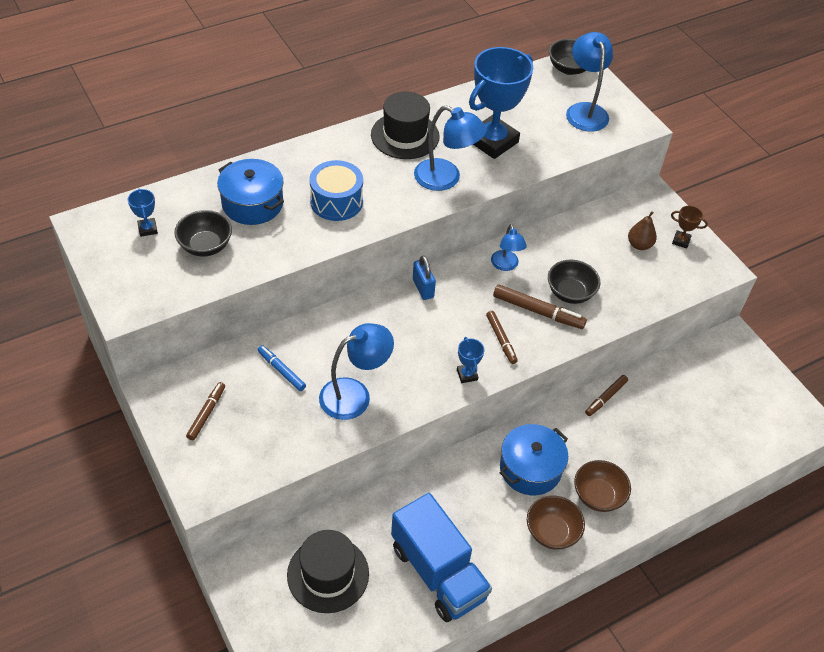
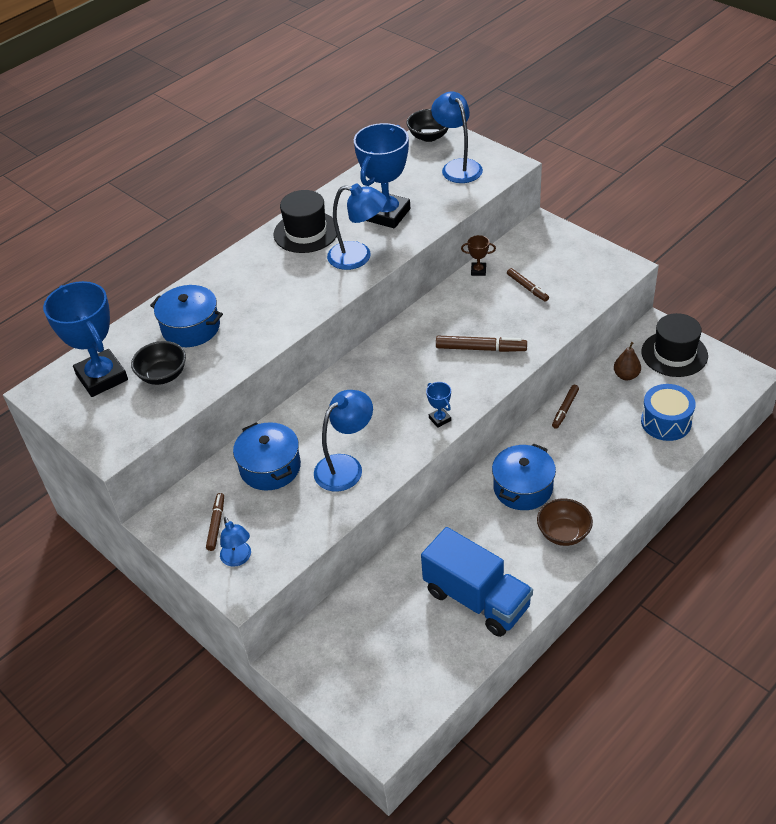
camera: 10 degrees left, 5 degrees down
(148, 229) = (102, 377): blue trophy -> blue trophy, size x2.38
(281, 370) = (270, 467): blue marker -> blue pot
(328, 574) = (378, 633): black hat -> black hat (674, 354)
(336, 201) = (267, 304): blue drum -> blue drum (666, 422)
(423, 288) = (370, 360): blue padlock -> none
(501, 340) = (458, 381): brown marker -> brown marker (527, 288)
(506, 265) = (436, 320): blue lamp -> blue lamp (238, 559)
(570, 293) = (502, 325): black bowl -> none
(598, 495) = (591, 491): brown bowl -> none
(639, 245) = (546, 268): brown pear -> brown pear (626, 375)
(681, 241) = (581, 254): brown trophy -> brown trophy (478, 271)

